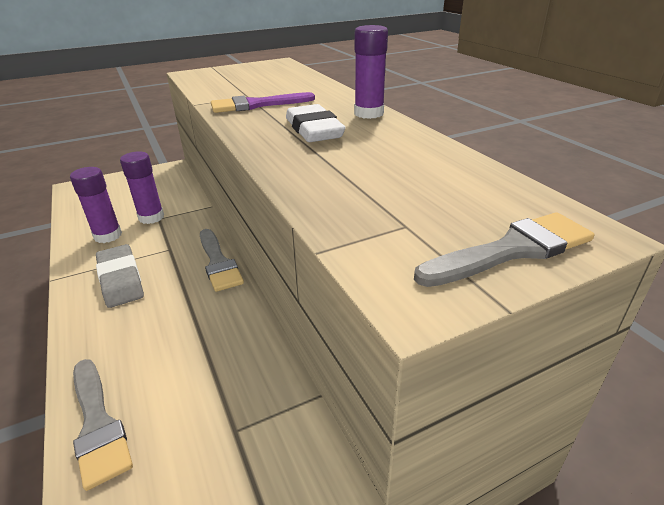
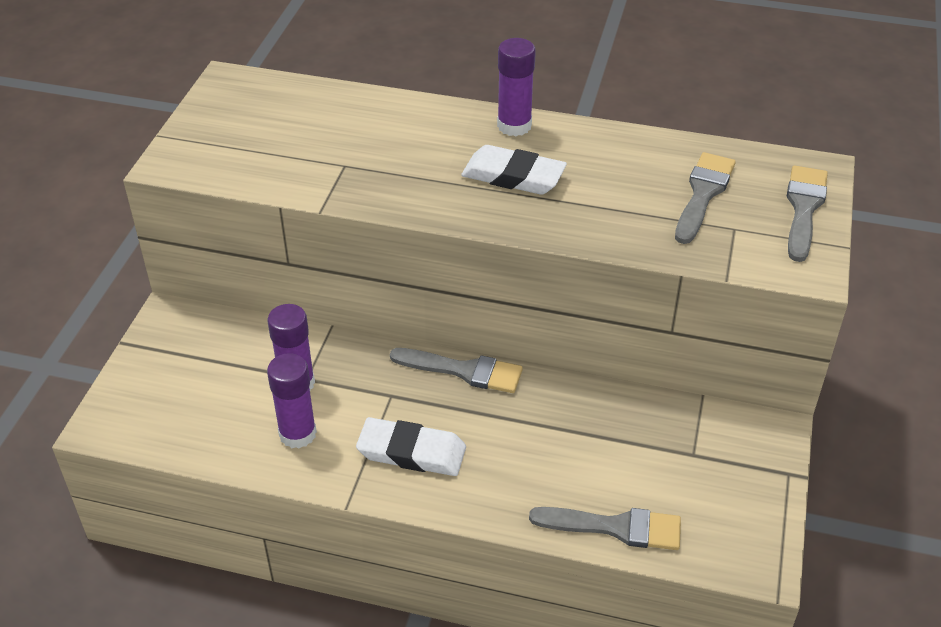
camera: 50 degrees left, 10 degrees up
(121, 279) = (411, 452): grey eraser -> white eraser
(256, 105) = (389, 174): purple brush -> none
(426, 193) = (703, 194): none -> grey brush

